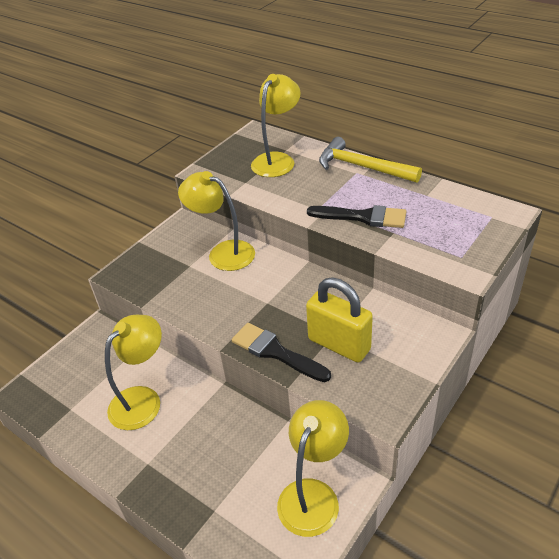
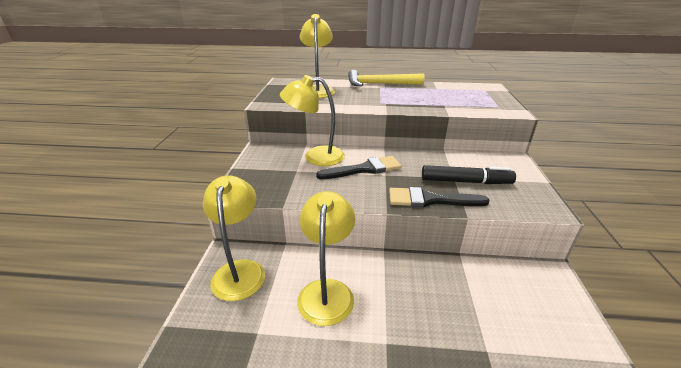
camera: 35 degrees left, 10 degrees down
(313, 495) = (539, 296): yellow lamp -> yellow lamp (240, 270)
(339, 344) = (465, 181): yellow padlock -> black marker
(363, 217) = (415, 103): black brush -> black brush (364, 169)

